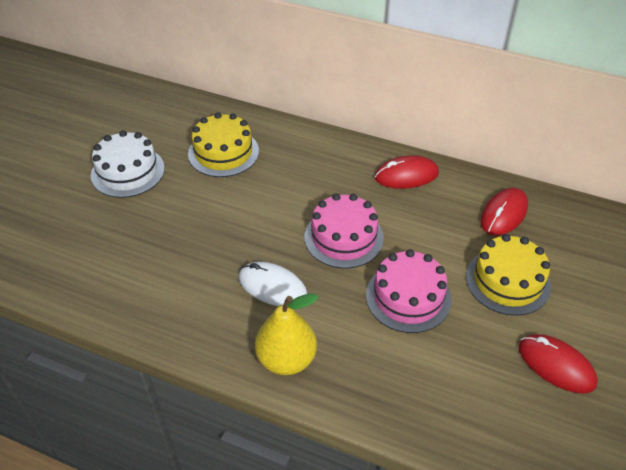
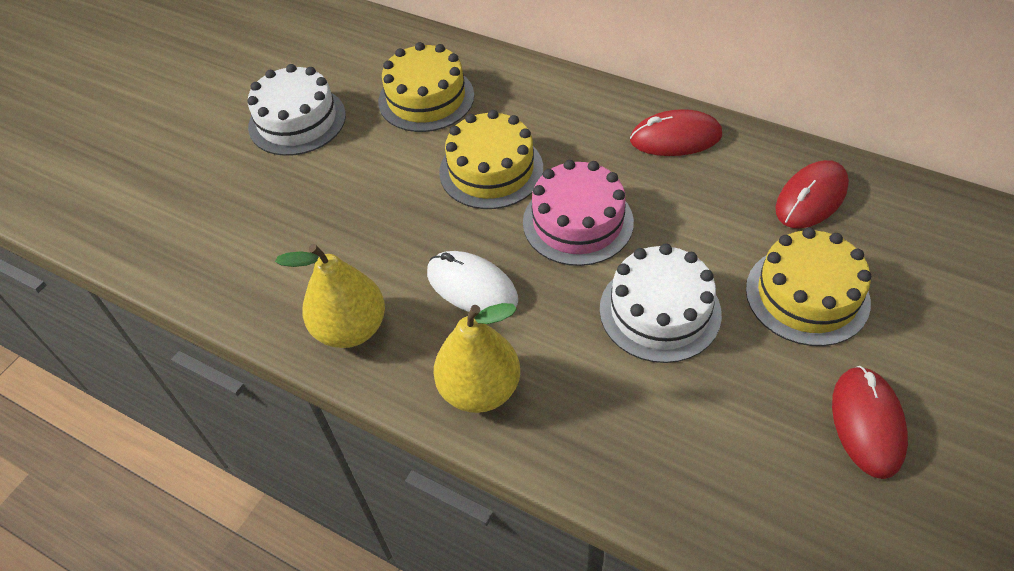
camera: 10 degrees right, 5 degrees up
(186, 321) = (351, 329): none -> yellow pear
(277, 203) = (491, 170): none -> yellow cake
(408, 297) = (659, 311): pink cake -> white cake
(556, 365) = (867, 423): red mouse -> red mouse turned 45 degrees clockwise

